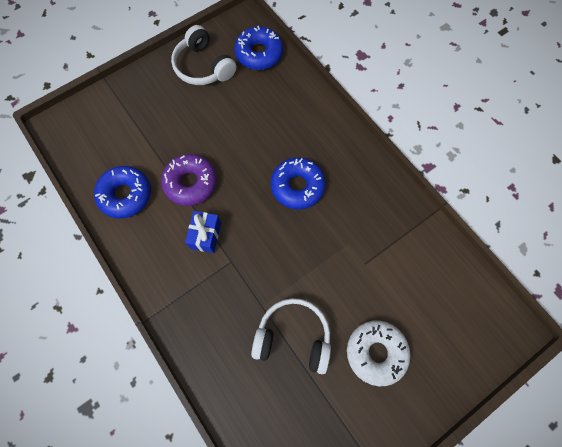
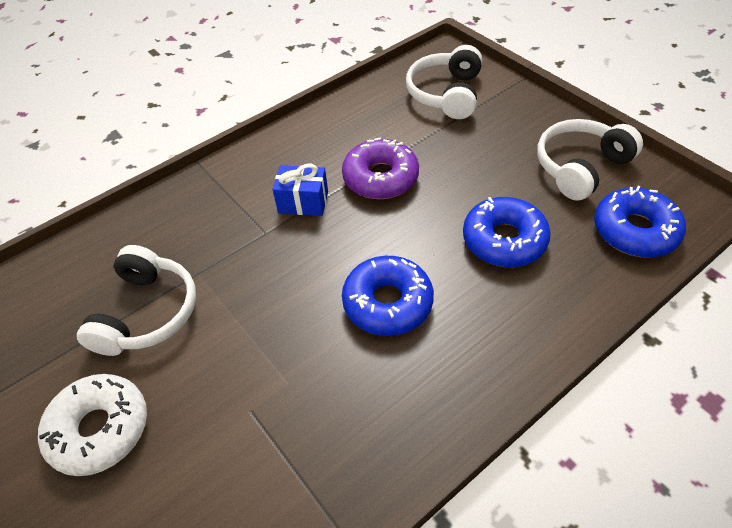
camera: 90 degrees right, 20 degrees down
(108, 131) = (446, 94): none -> white headphones
(125, 195) = (358, 122): blue donut -> blue donut (504, 240)

